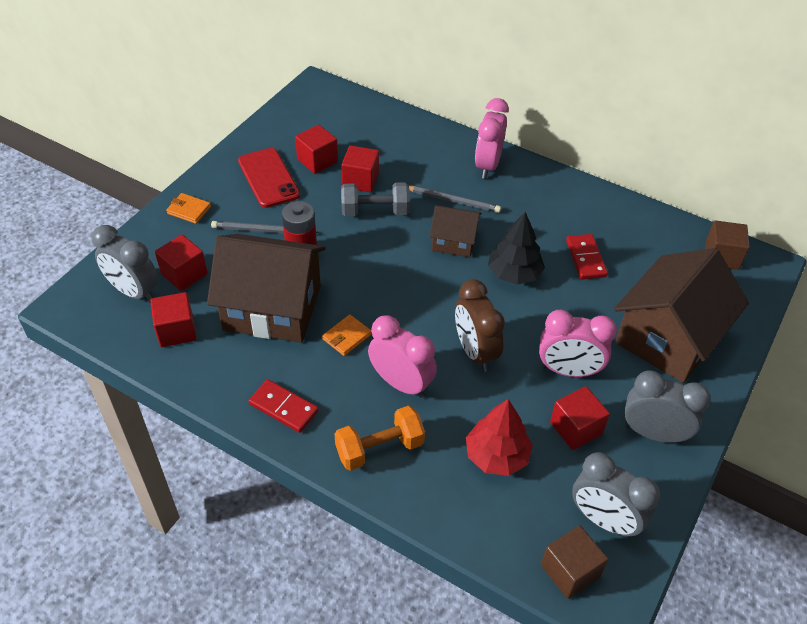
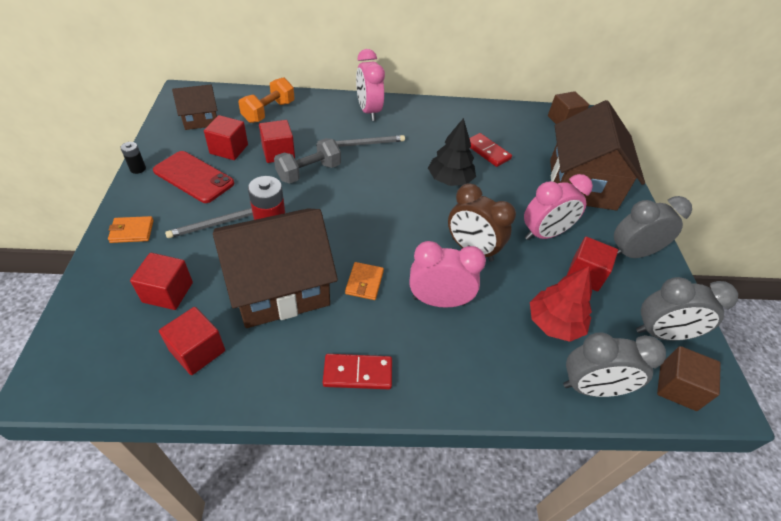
camera: 35 degrees left, 0 degrees up
(134, 292) = (123, 332): grey clock -> grey clock (591, 388)
(227, 153) = (138, 169): none -> black battery
(379, 449) = (467, 366): orange dumbbell -> orange dumbbell (269, 112)
(454, 241) = (388, 173): brown house -> brown house (200, 119)

